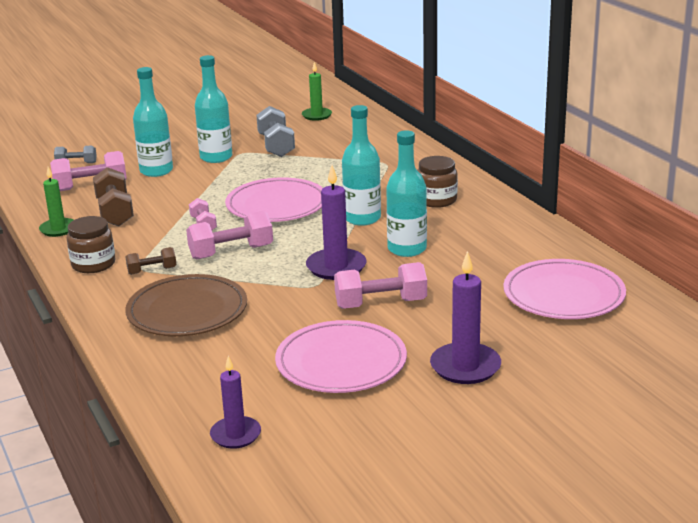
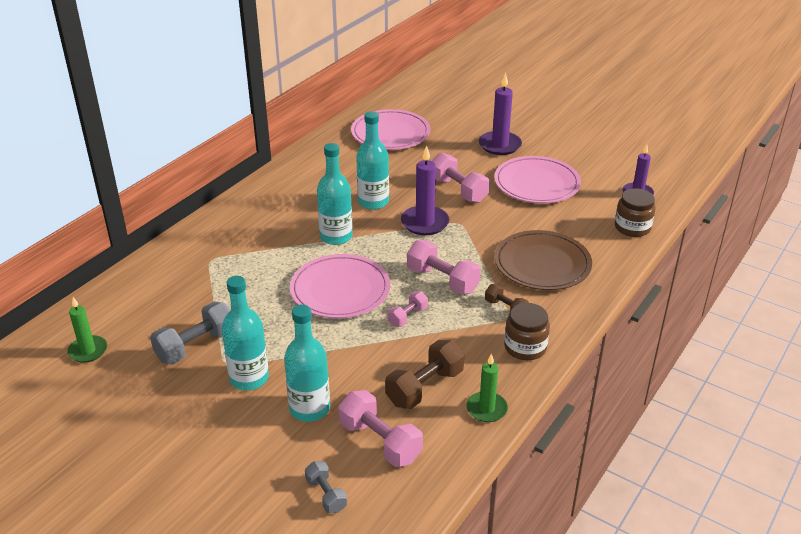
camera: 120 degrees left, 10 degrees up
(436, 200) = (278, 212): brown jar -> brown jar (632, 227)

